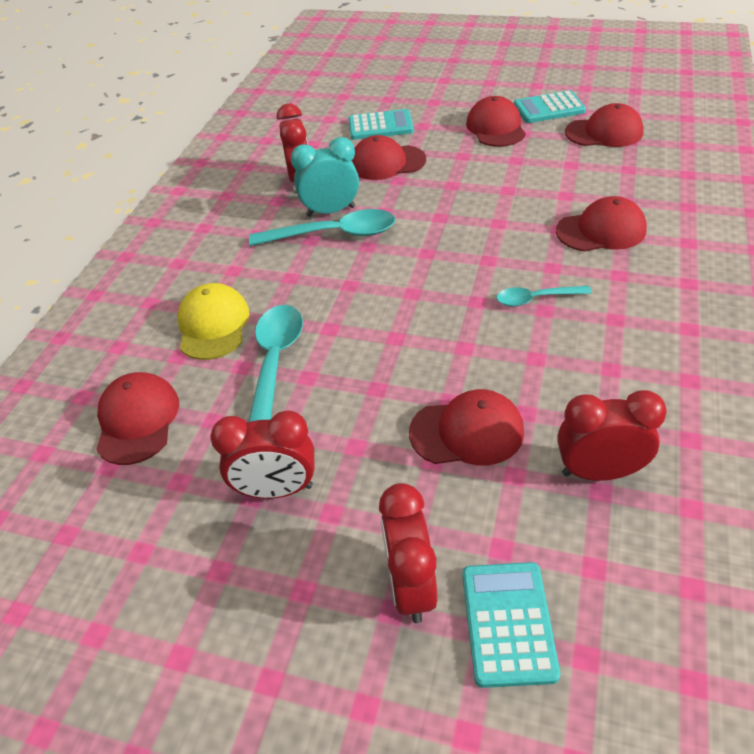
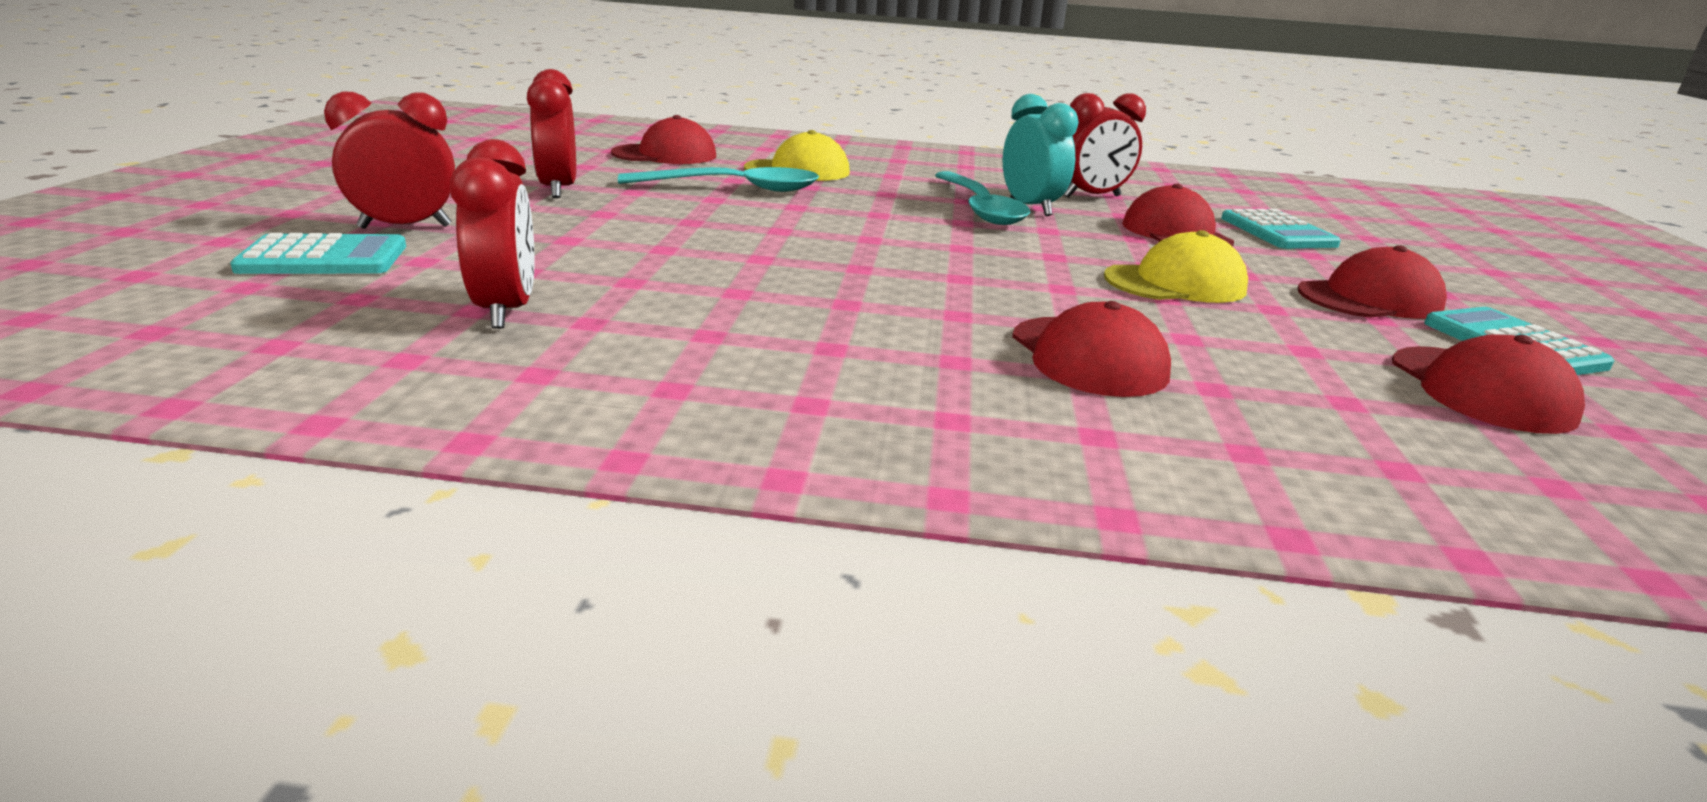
camera: 75 degrees right, 20 degrees down
(467, 432) = (607, 253): red cap -> none
(483, 182) = (1175, 283): none -> yellow cap
(536, 299) = (872, 299): turquoise spoon -> none

